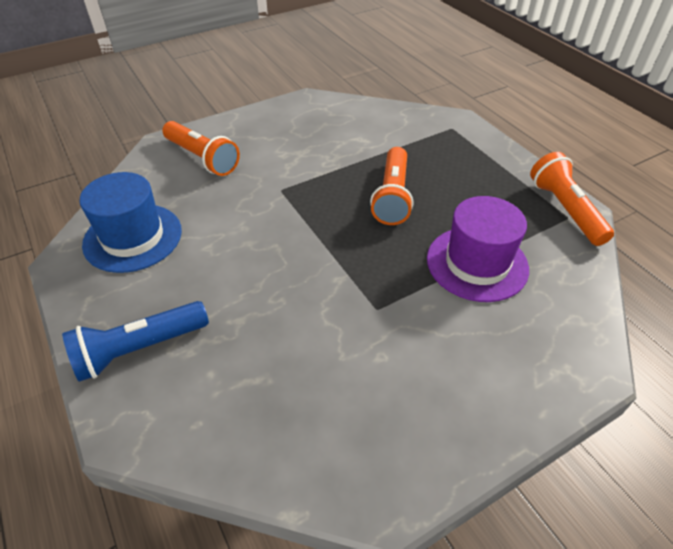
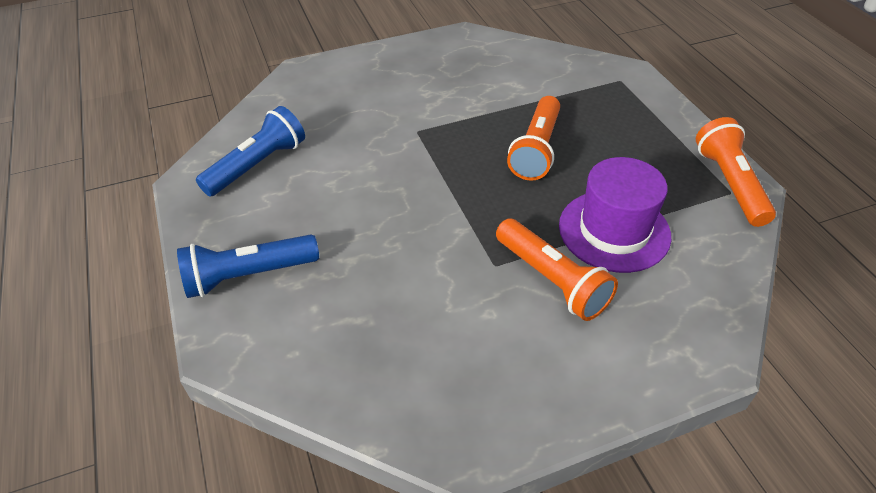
camera: 10 degrees right, 0 degrees up
(133, 237) = (257, 165): blue hat -> blue flashlight
(202, 158) = (340, 90): orange flashlight -> orange flashlight (552, 280)

